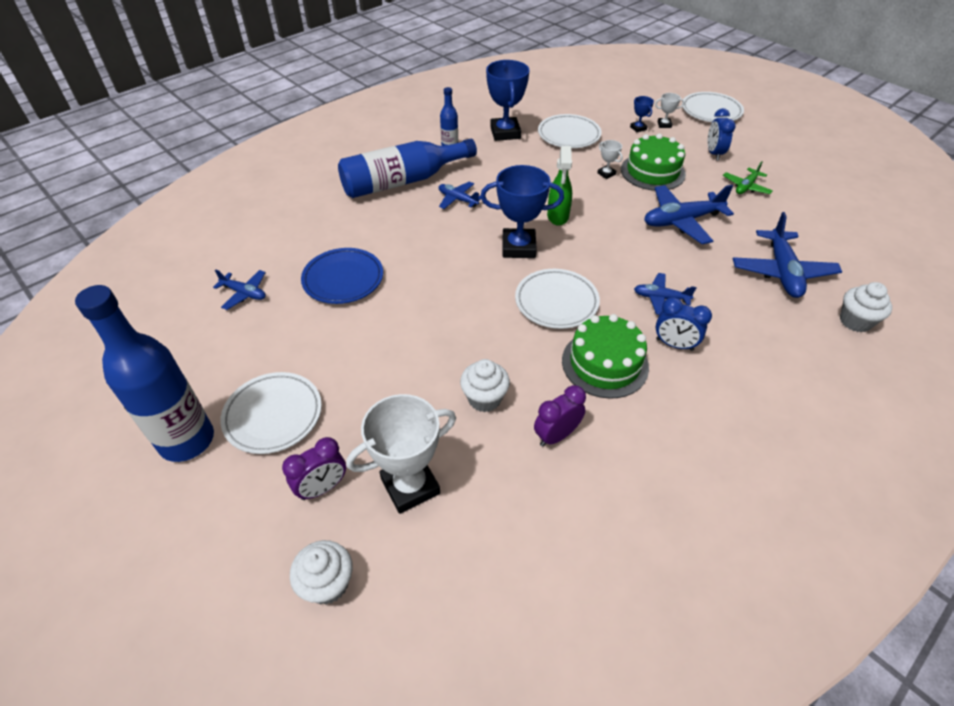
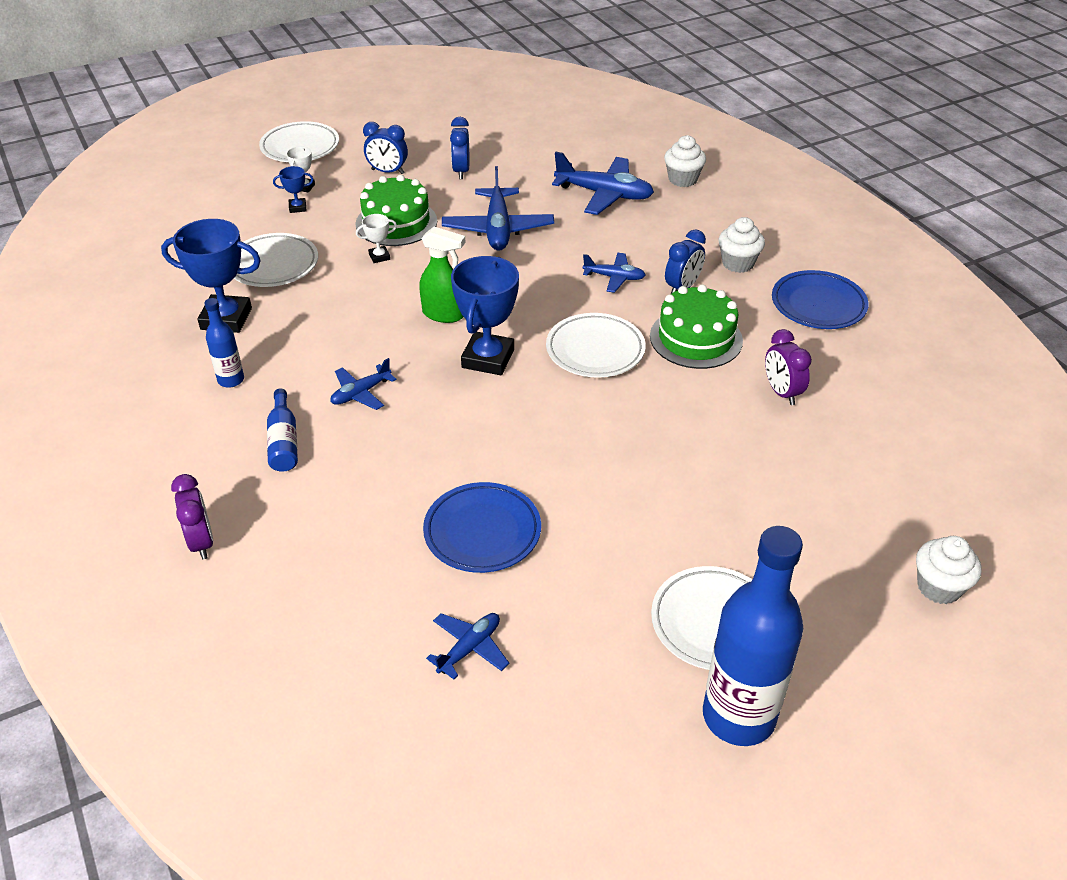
camera: 75 degrees left, 5 degrees down
(322, 488) = (825, 582): purple clock -> purple clock (201, 542)
(403, 181) = (284, 442): blue bottle -> blue bottle, size x0.48
(410, 486) = (830, 509): white trophy -> none
(484, 398) = (724, 434): white cupcake -> white cupcake (738, 263)
(660, 298) = (614, 277): blue plane -> blue plane turned 105 degrees counterclockwise
(712, 455) = (818, 305): none -> blue plate
(746, 187) = (461, 171): green plane -> blue clock

